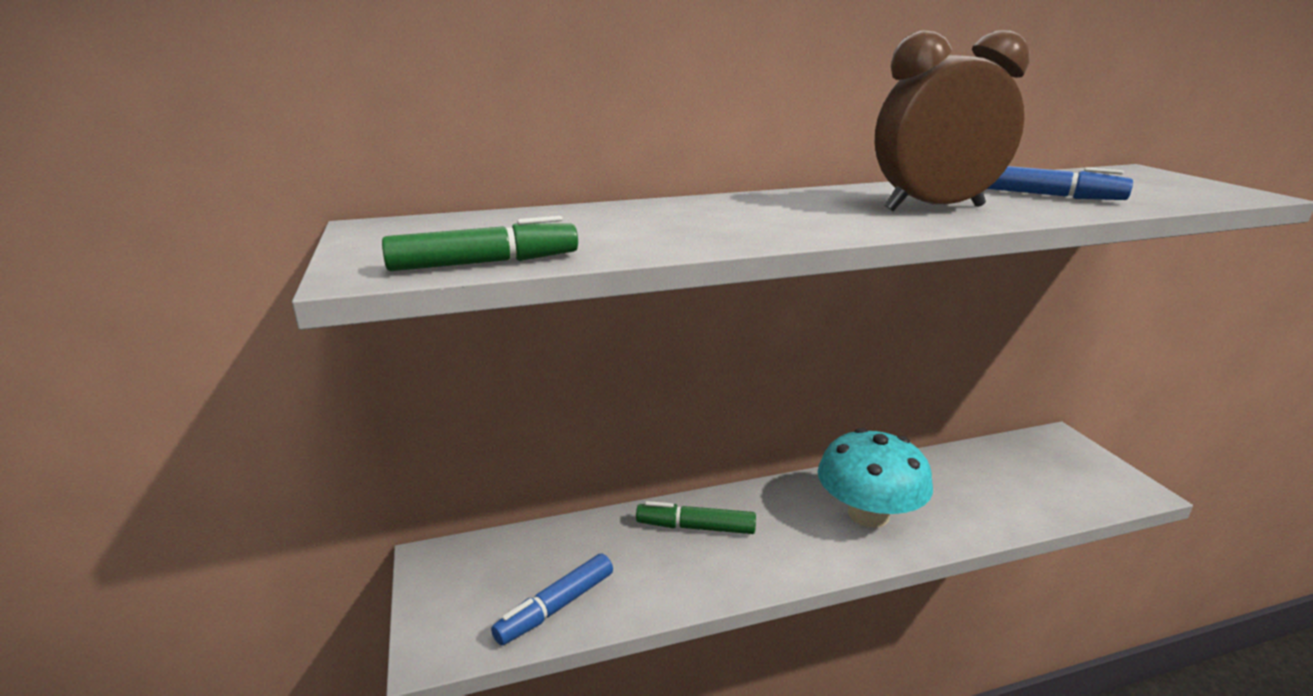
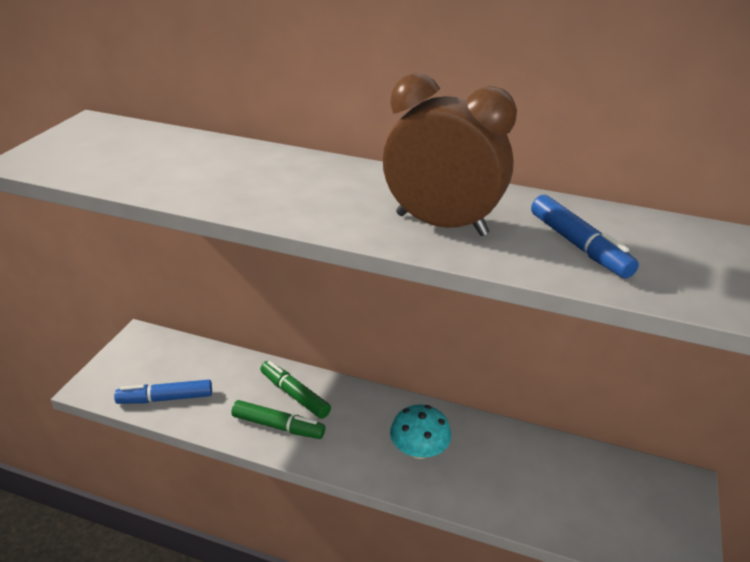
camera: 35 degrees right, 10 degrees up
(484, 263) = (80, 174): green marker -> green marker (278, 426)
(868, 514) = (419, 450): turquoise mushroom -> turquoise mushroom, size x0.65

